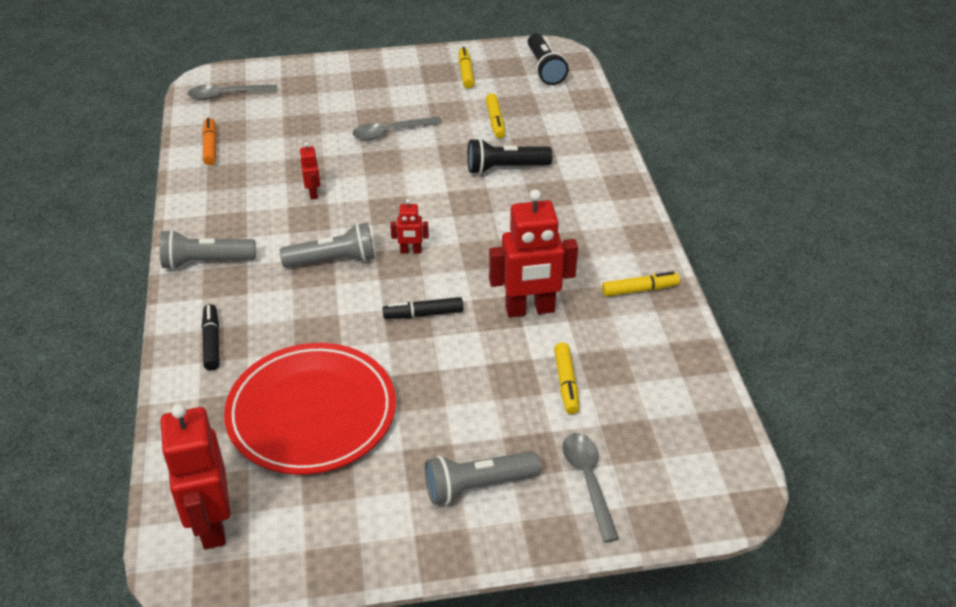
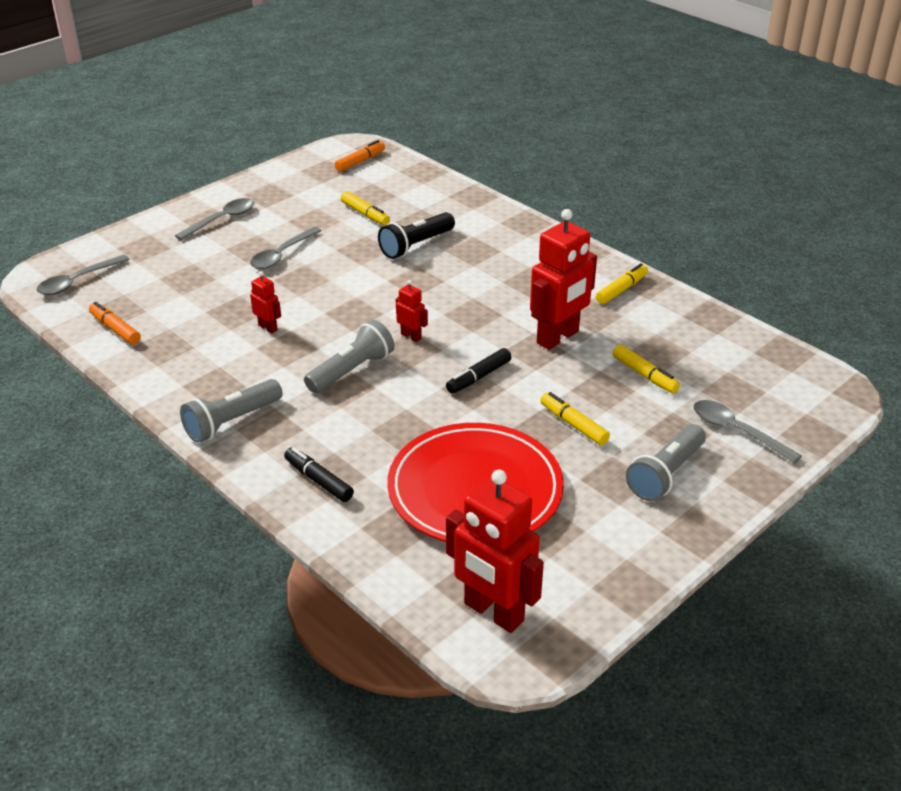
camera: 35 degrees left, 5 degrees down
(379, 82) = (222, 220): none -> grey spoon
(410, 251) = (411, 336): red robot -> red robot turned 105 degrees counterclockwise
(466, 73) = (294, 186): yellow marker -> yellow marker (573, 424)
(545, 69) = (360, 161): black flashlight -> orange marker

